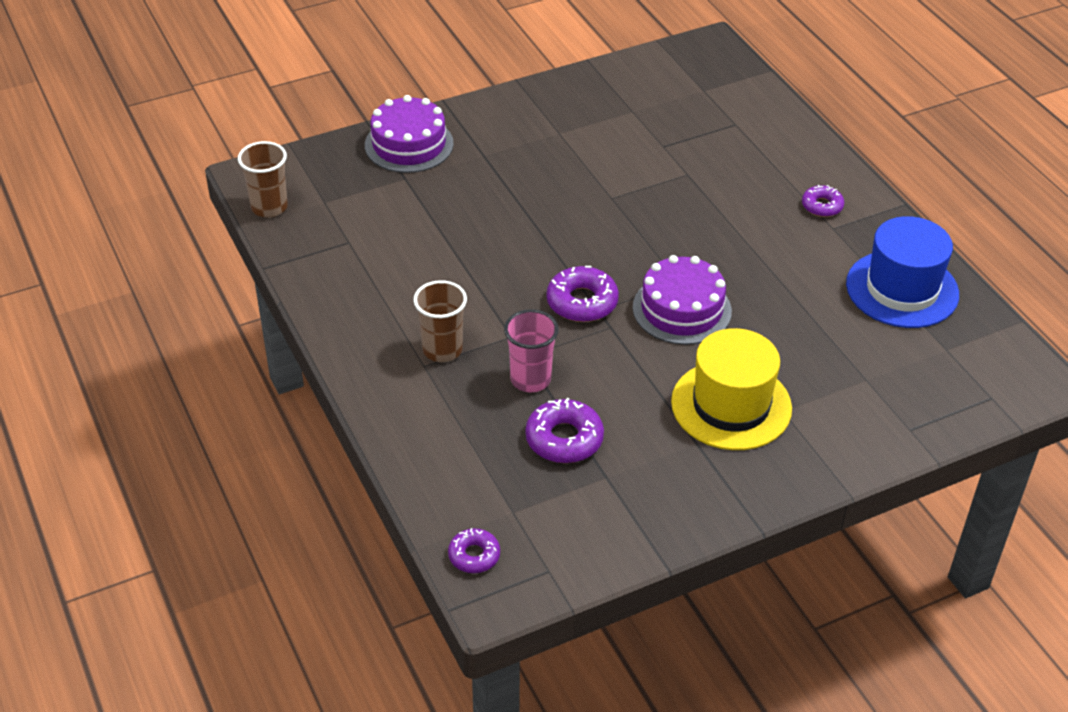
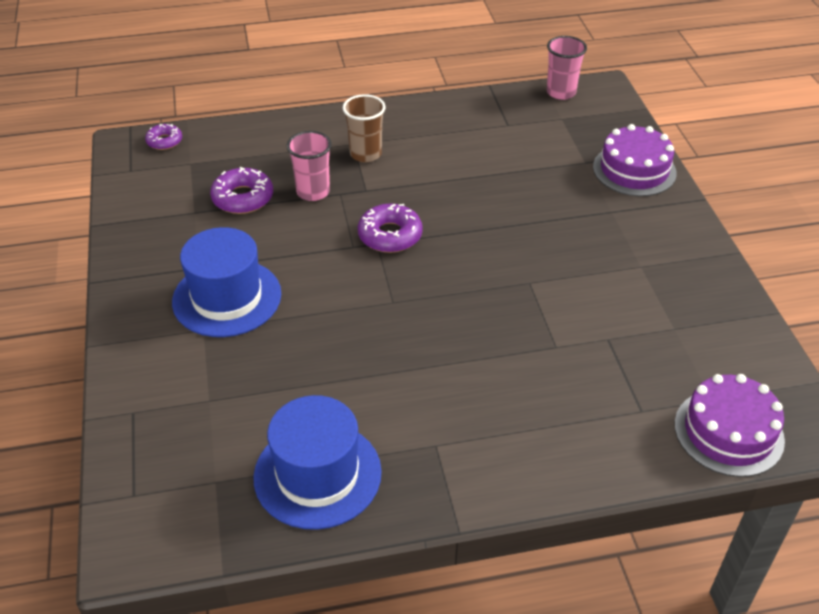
camera: 105 degrees right, 0 degrees up
(269, 207) = (561, 92): brown cup -> pink cup
(682, 309) = (356, 295): purple cake -> purple cake (728, 432)
(731, 405) = (227, 298): yellow hat -> blue hat
(822, 206) = (475, 447): purple donut -> none

